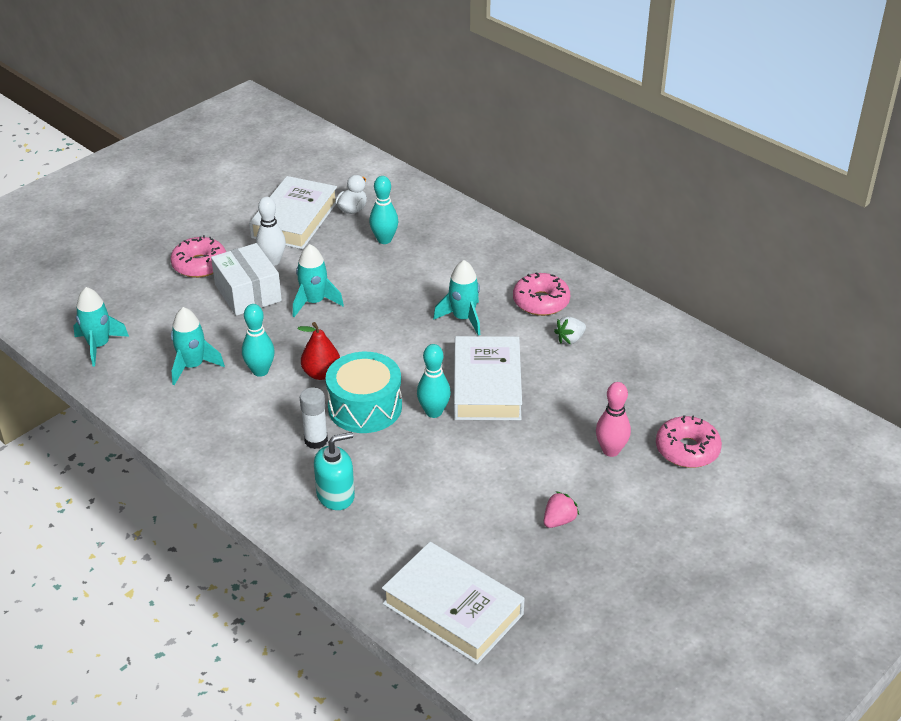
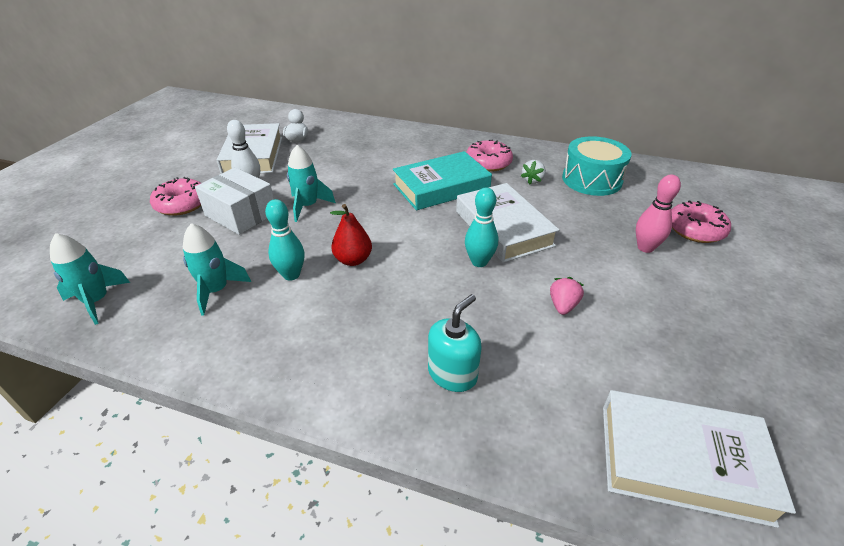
camera: 25 degrees left, 0 degrees up
(316, 440) = (391, 323): white glue stick -> none
(365, 407) = (415, 276): turquoise drum -> turquoise drum (591, 180)
(384, 240) = (337, 152): turquoise bowling pin -> none
(463, 318) = (441, 187): turquoise rocket -> turquoise book
(559, 520) = (672, 320): pink strawberry -> pink strawberry (563, 305)

